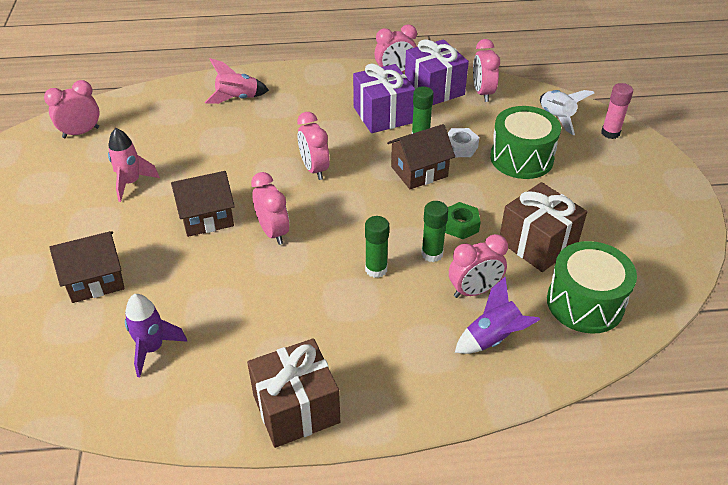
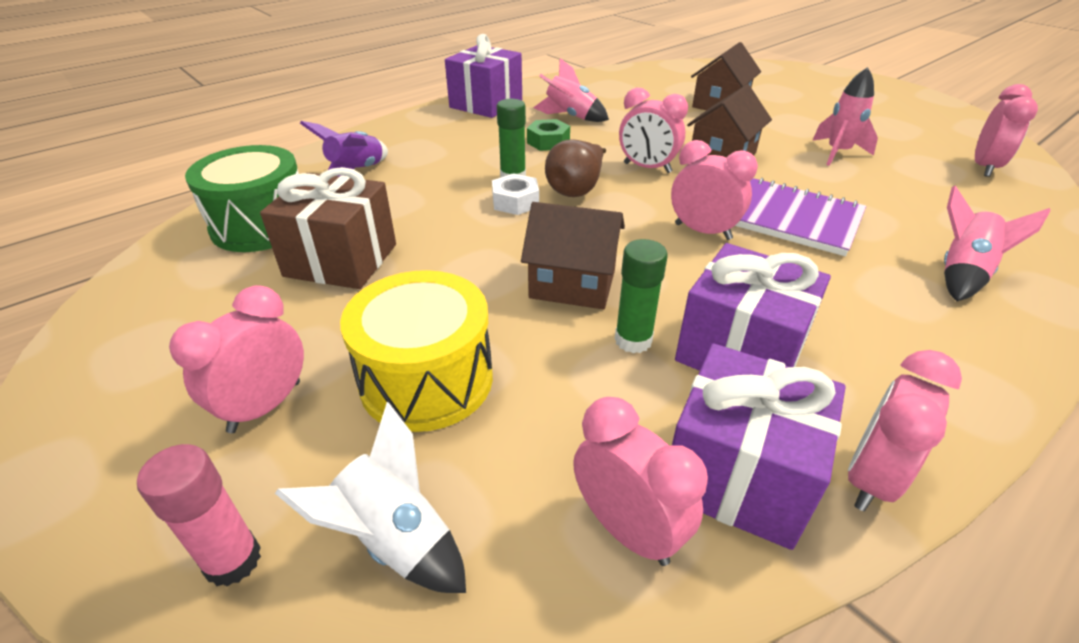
camera: 145 degrees right, 5 degrees down
(152, 349) = (618, 95): purple rocket -> none
(245, 333) = (570, 117): none -> pink rocket
(254, 154) = (793, 219): none -> purple notebook
(296, 408) = (486, 104): brown gift -> purple gift
(346, 235) = (576, 190): none -> brown pear
(419, 171) = (573, 283): brown house -> brown house turned 75 degrees clockwise
(432, 254) = (467, 206): green glue stick -> none
(460, 147) = (550, 351): white nut -> white nut (515, 202)
(460, 225) = (457, 243): green nut -> green nut (548, 142)
(474, 291) = (397, 195): pink clock -> pink clock (265, 406)
(521, 158) = (426, 379): green drum -> yellow drum

